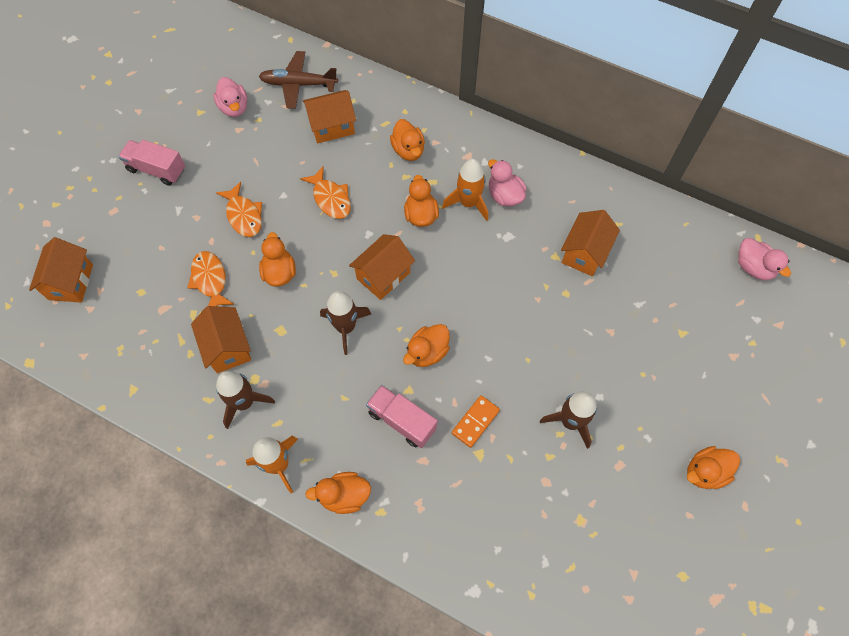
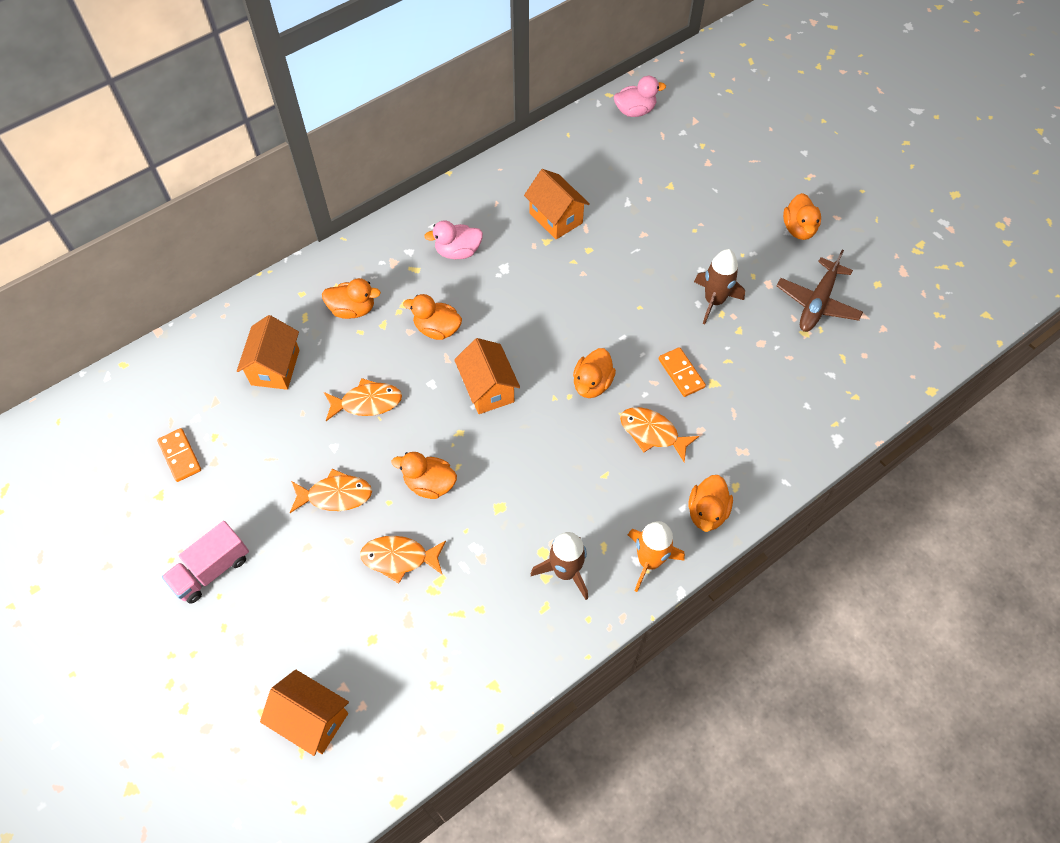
camera: 65 degrees left, 5 degrees down
(227, 347) = (493, 567): orange house -> none
(234, 108) = (180, 456): pink duck -> orange domino
(298, 84) = (194, 379): brown plane -> brown plane (817, 303)
(346, 327) = (528, 444): brown rocket -> none
(402, 420) = (652, 433): pink truck -> orange fish
(427, 352) = (592, 384): orange duck -> orange duck turned 45 degrees clockwise
(468, 203) = (448, 284): orange rocket -> none

